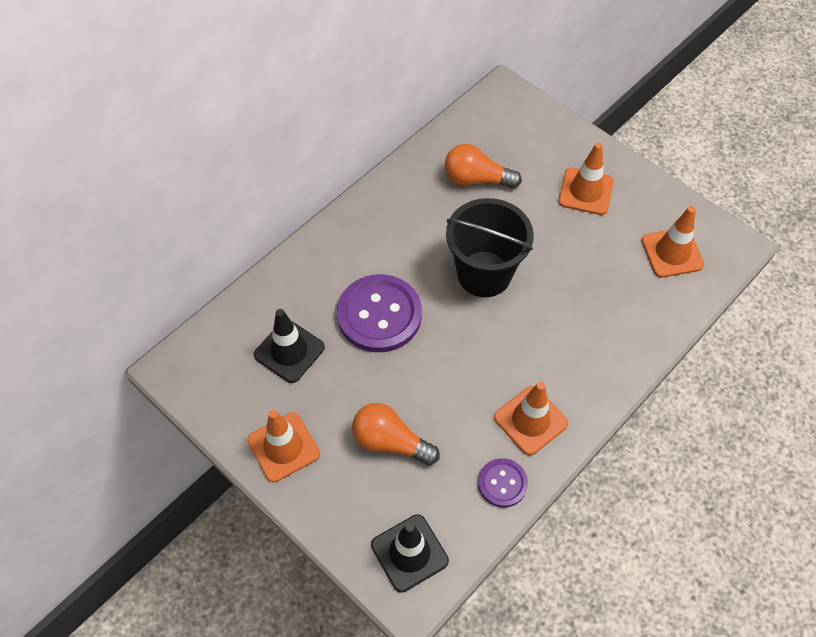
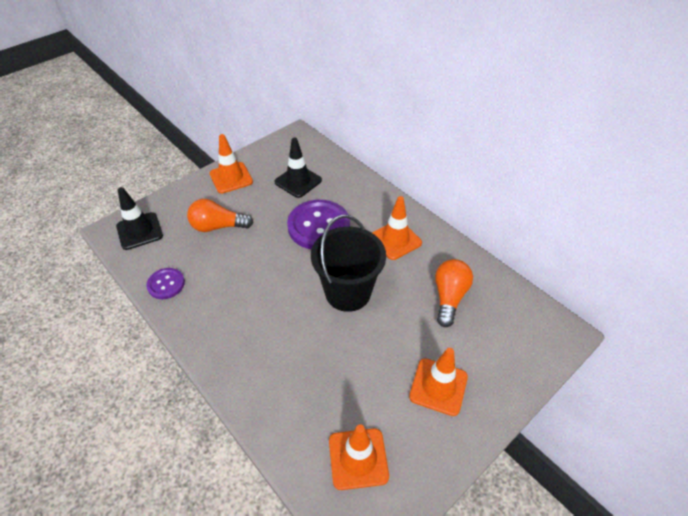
camera: 95 degrees right, 10 degrees down
(390, 442) = (218, 226): orange light bulb -> orange light bulb turned 120 degrees counterclockwise
(530, 420) = (209, 307): orange traffic cone -> orange traffic cone (395, 240)

